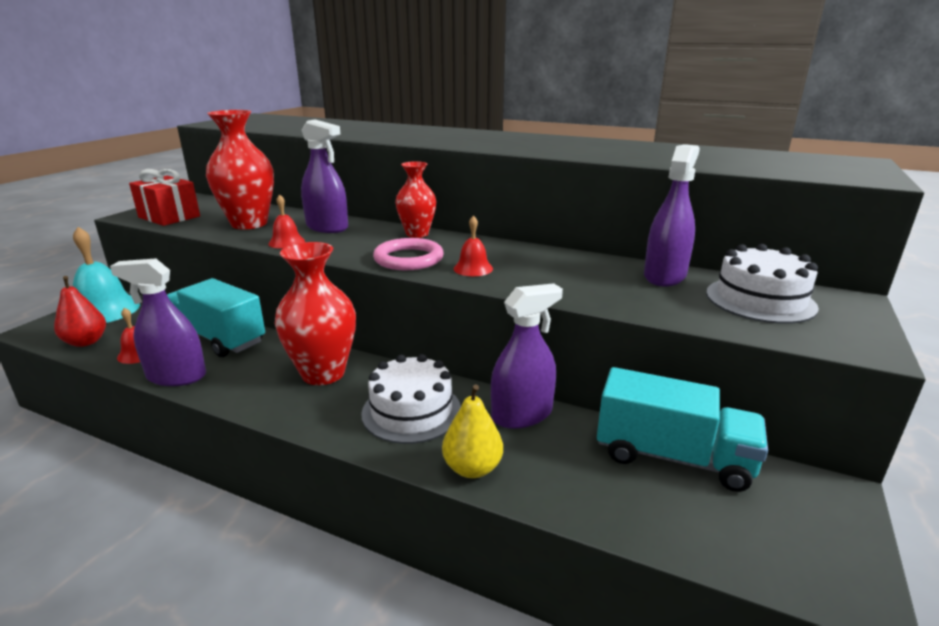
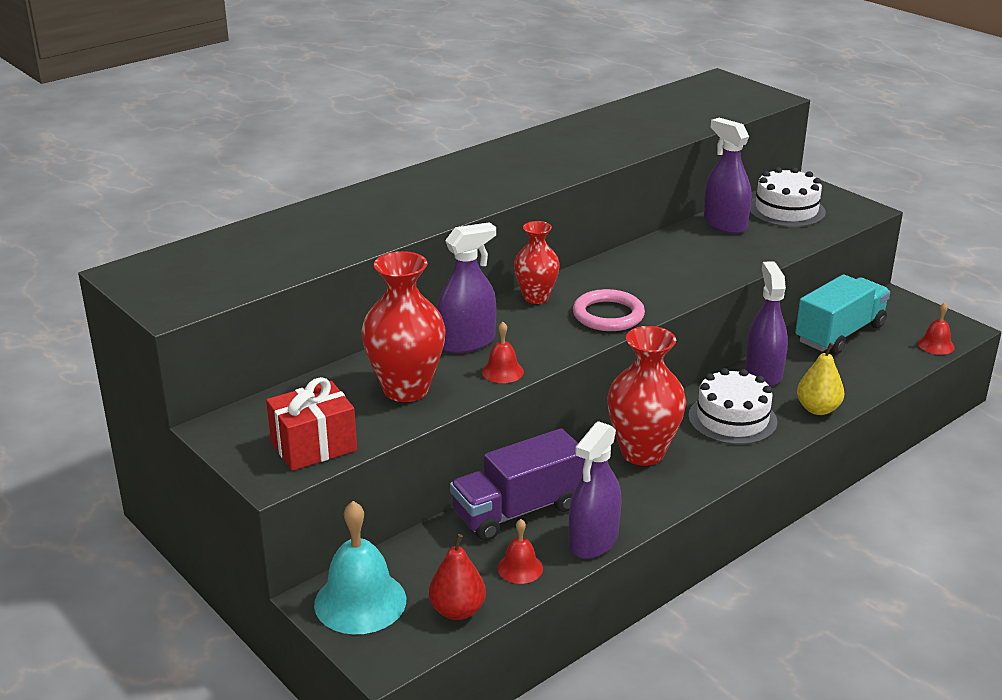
camera: 65 degrees left, 5 degrees up
(218, 338) = (518, 510): turquoise truck -> purple truck
(473, 268) = (655, 291): red bell -> red bell (936, 345)

